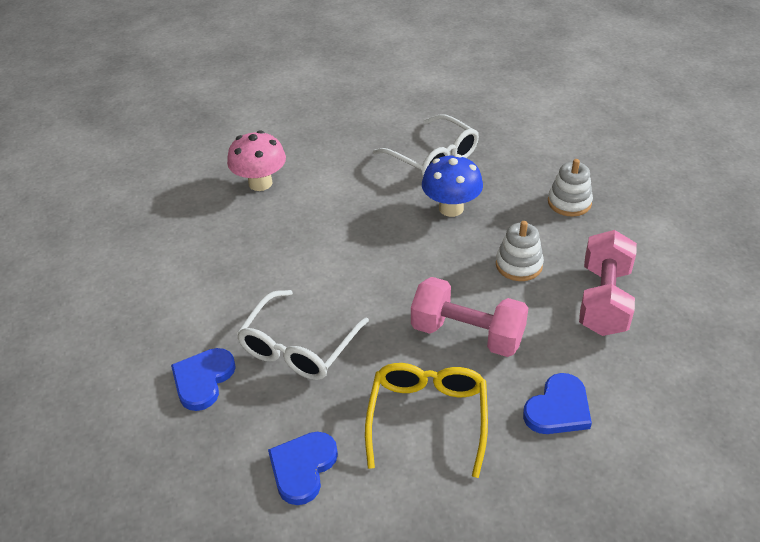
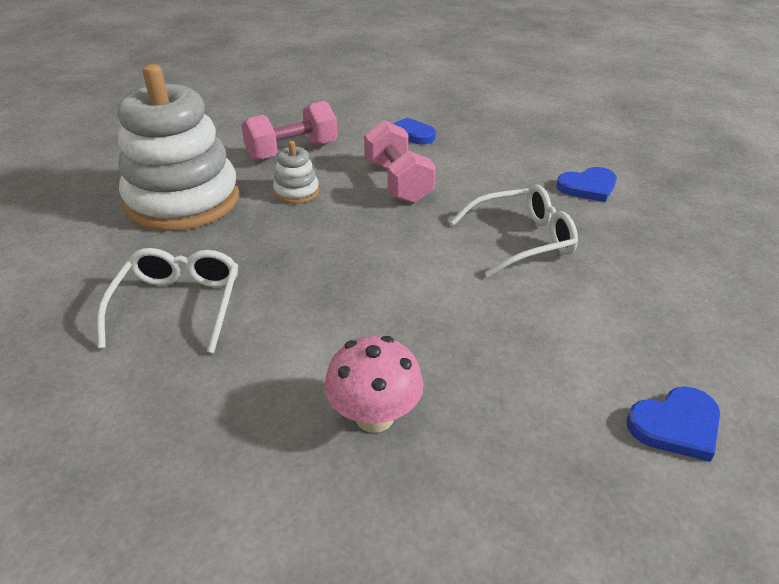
camera: 135 degrees left, 5 degrees down
(203, 380) = (621, 263): blue heart -> blue heart (676, 425)
(427, 418) = (484, 167): yellow glasses -> none
(451, 208) = (259, 253): blue mushroom -> none
(569, 202) = (183, 201): white stacking toy -> white stacking toy, size x2.41

